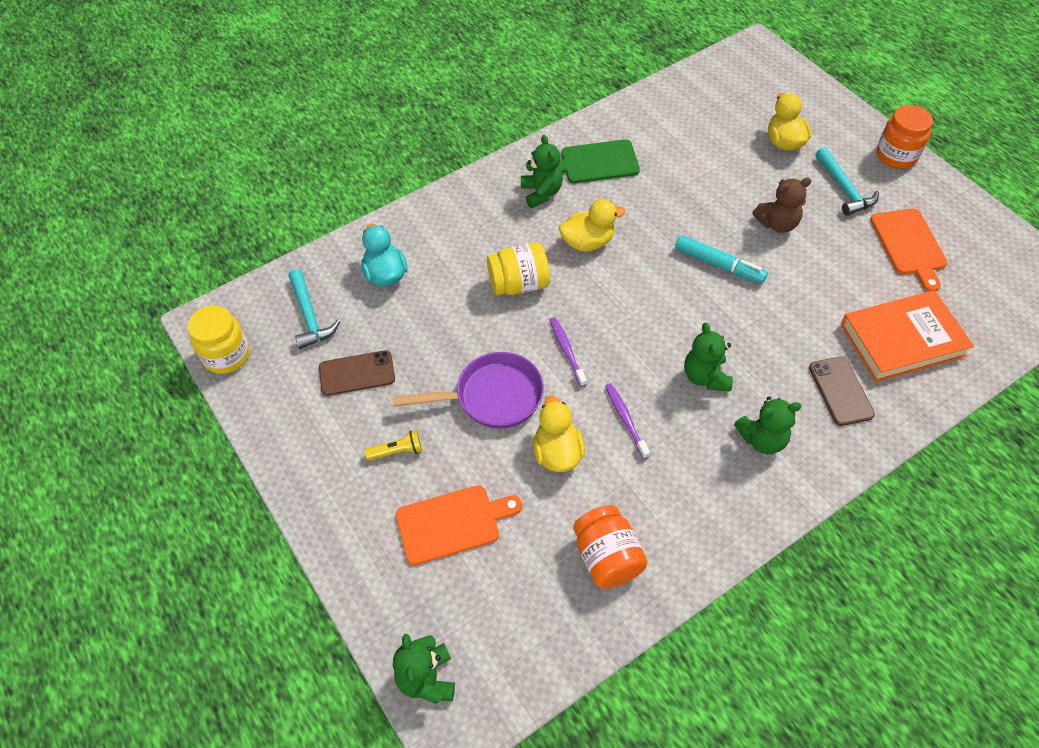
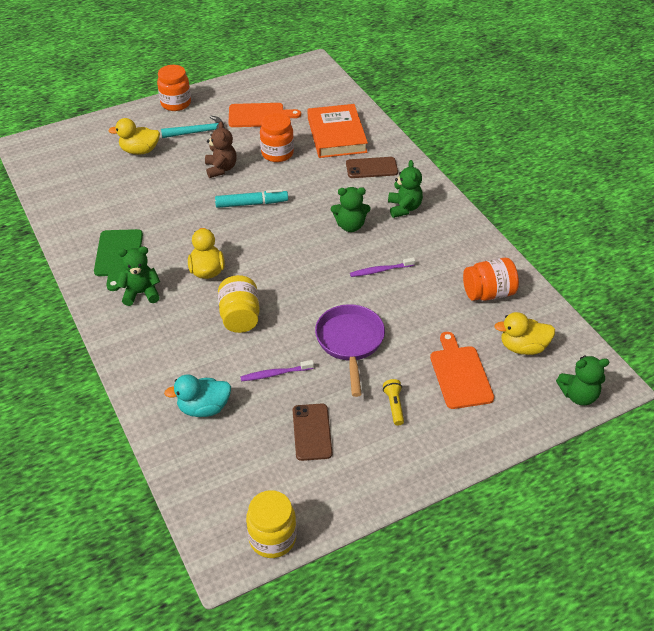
camera: 85 degrees left, 10 degrees down
(310, 316) = (239, 468): turquoise hammer -> none
(557, 452) = (404, 310): yellow duck -> yellow duck (523, 347)
(567, 351) = (314, 295): purple toothbrush -> purple toothbrush (275, 374)
(718, 264) = (251, 204): turquoise marker -> turquoise marker turned 45 degrees clockwise
(831, 277) = (277, 153): none -> orange jar

